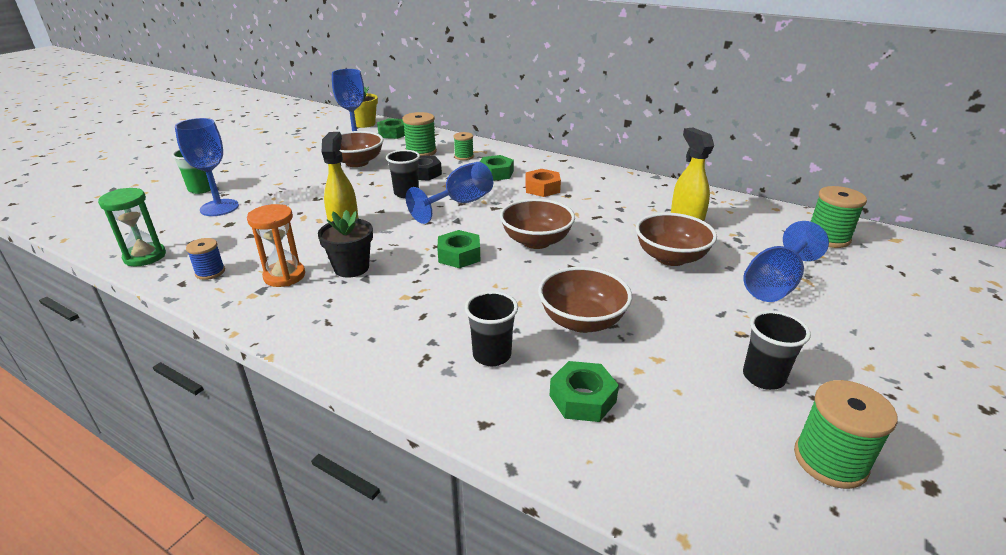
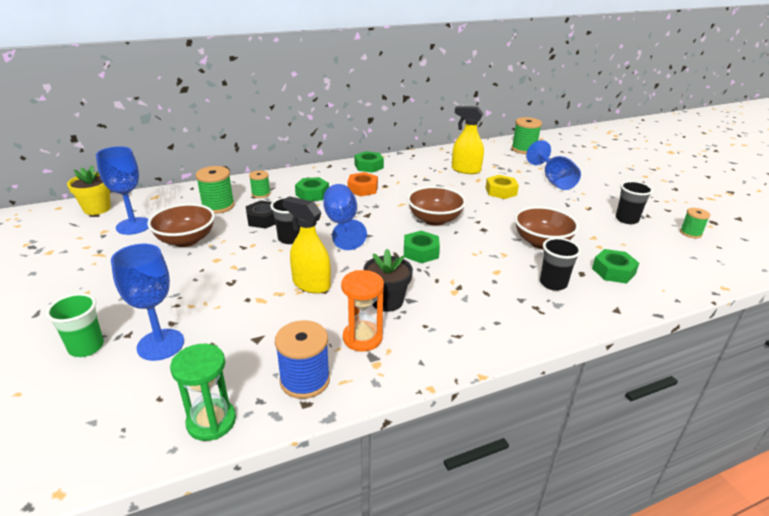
camera: 55 degrees left, 0 degrees up
(210, 272) = (305, 380): blue spool -> blue spool, size x1.63
(393, 133) = (151, 204): green nut -> green nut (369, 166)
(670, 258) = (501, 191): brown bowl -> yellow nut
(830, 461) = (690, 233): green spool -> green spool, size x0.61

